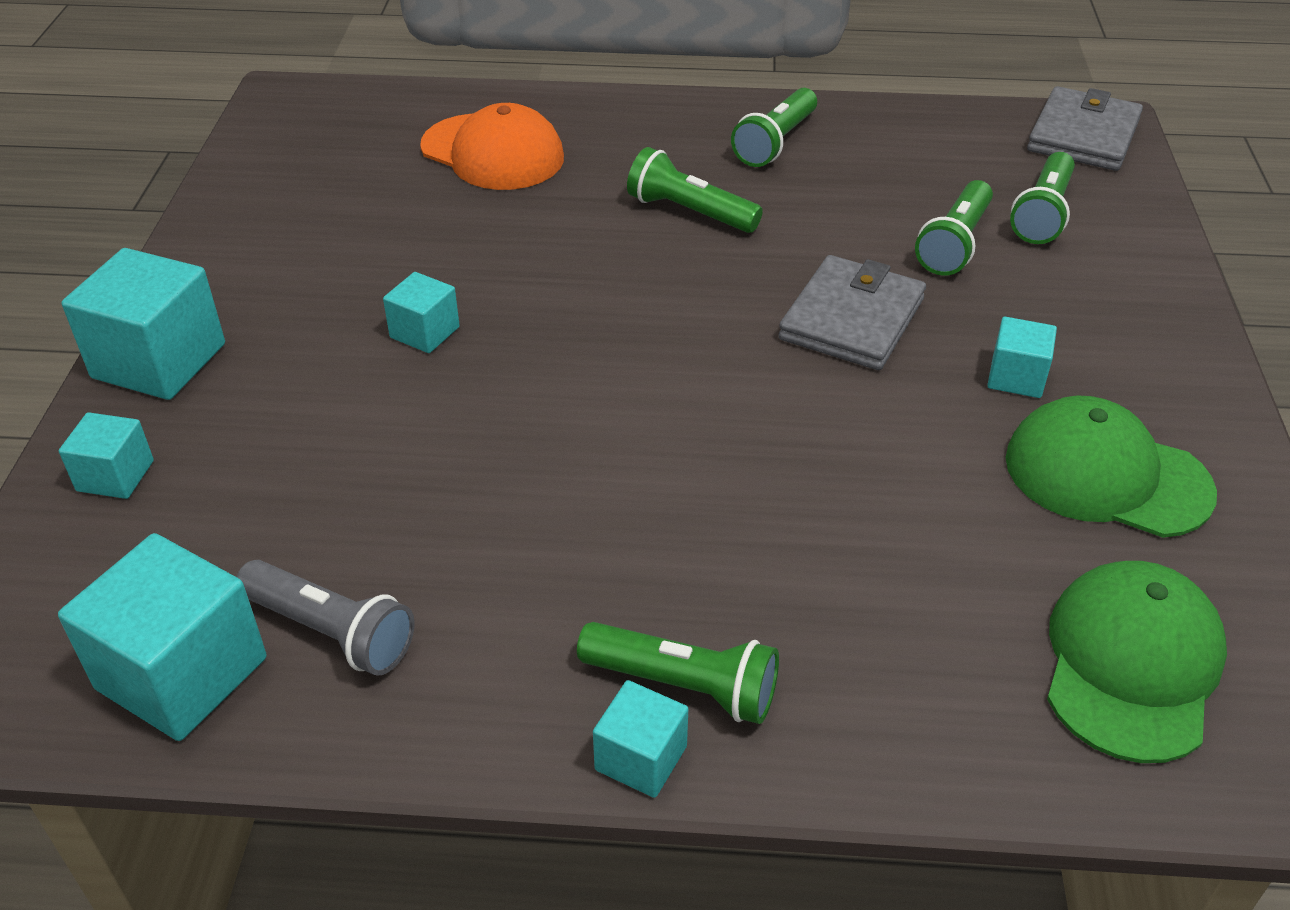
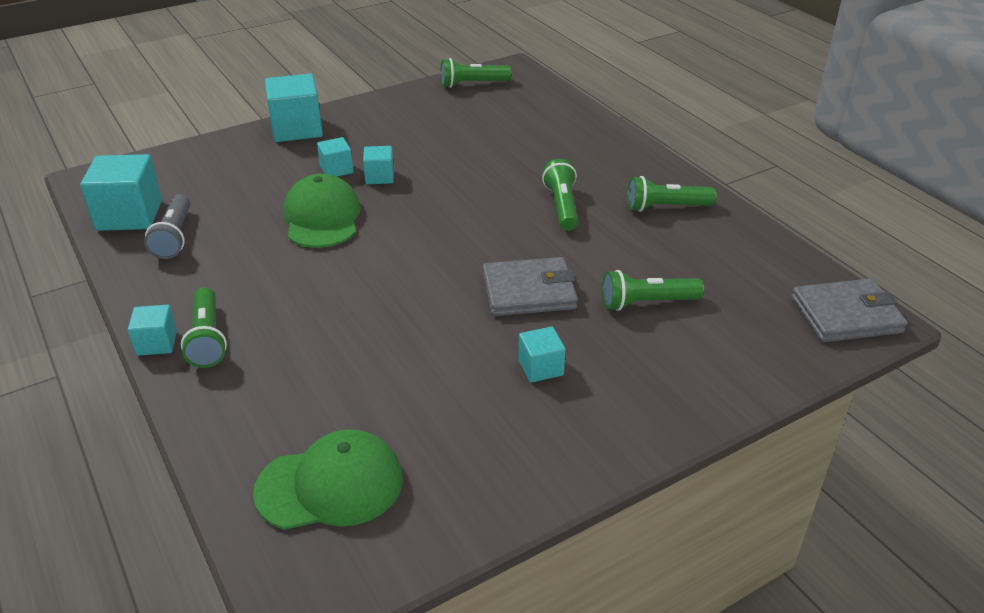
camera: 55 degrees right, 5 degrees down
(115, 476) = (222, 152): turquoise cube -> turquoise cube (336, 169)
(493, 152) = (539, 134): orange cap -> none
(1043, 214) = (725, 326): green flashlight -> green flashlight (472, 84)
(1106, 475) = (484, 430): green cap -> green cap (322, 217)

